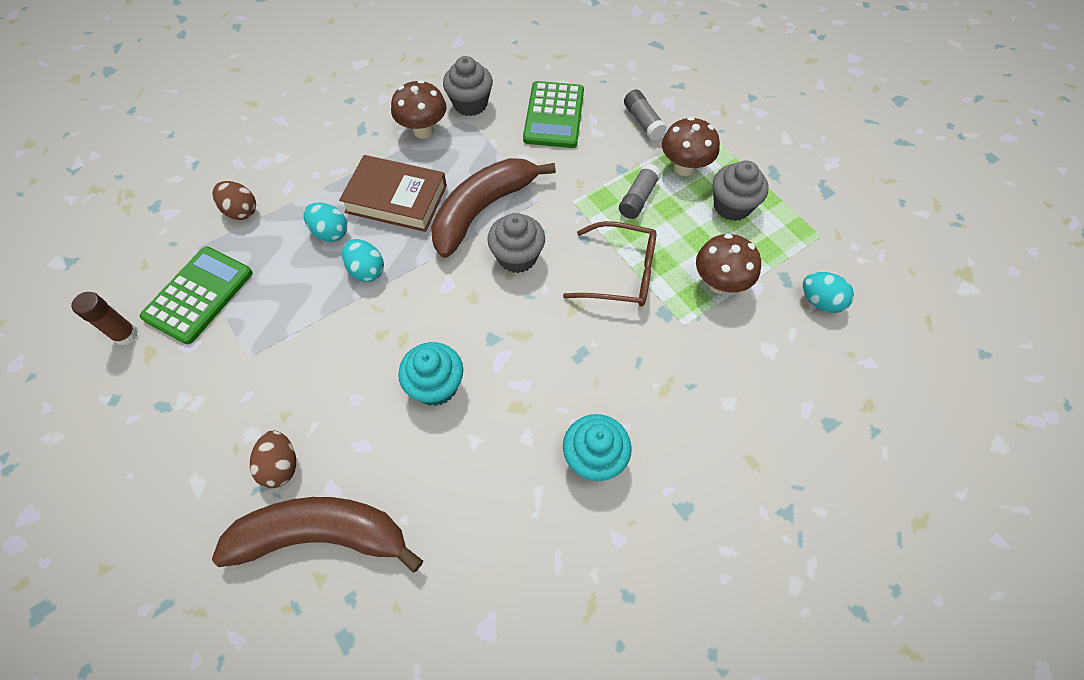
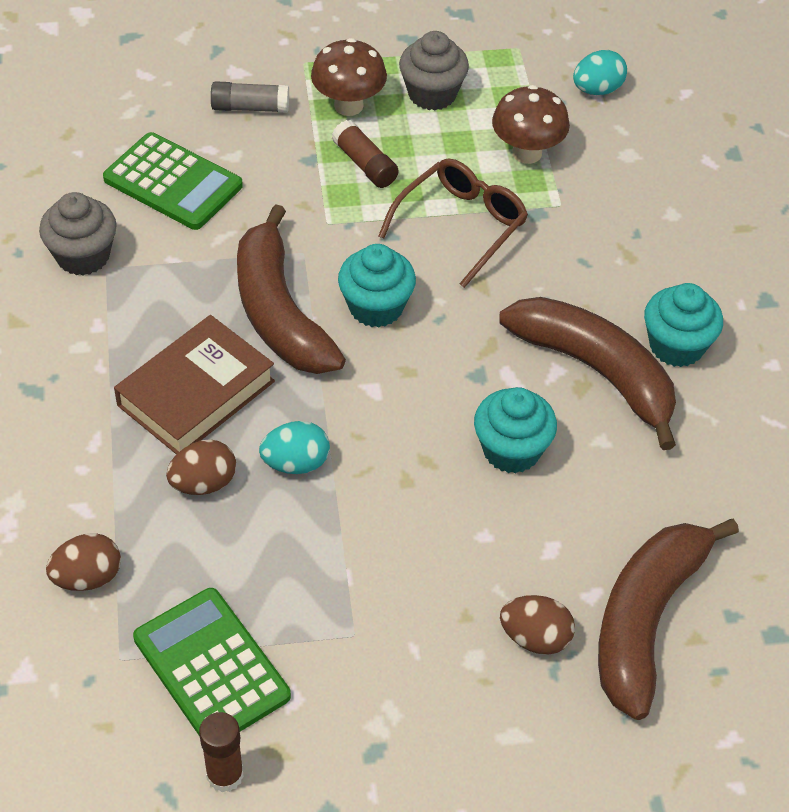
camera: 65 degrees left, 10 degrees down
(330, 232) = (203, 483): turquoise egg -> brown egg
(423, 130) = (93, 322): brown mushroom -> none
(517, 257) = (376, 307): grey cupcake -> turquoise cupcake
(536, 411) = (596, 372): none -> brown banana
(638, 198) = (365, 164): grey glue stick -> brown glue stick

